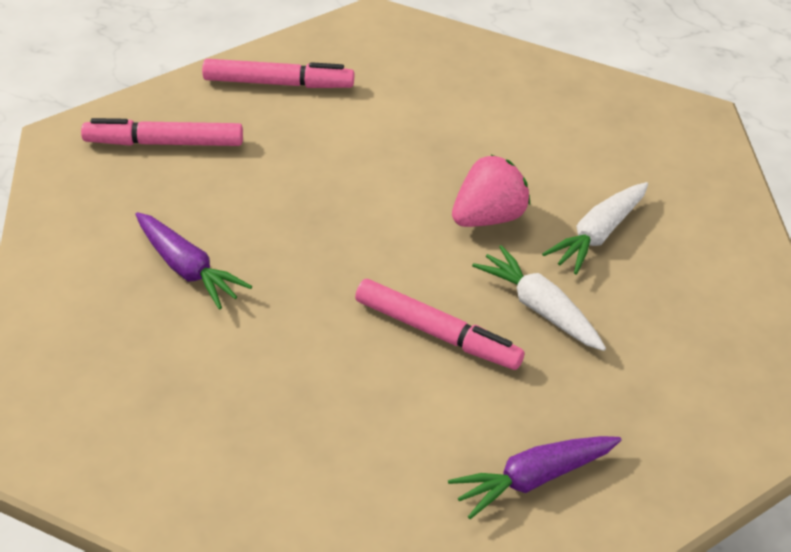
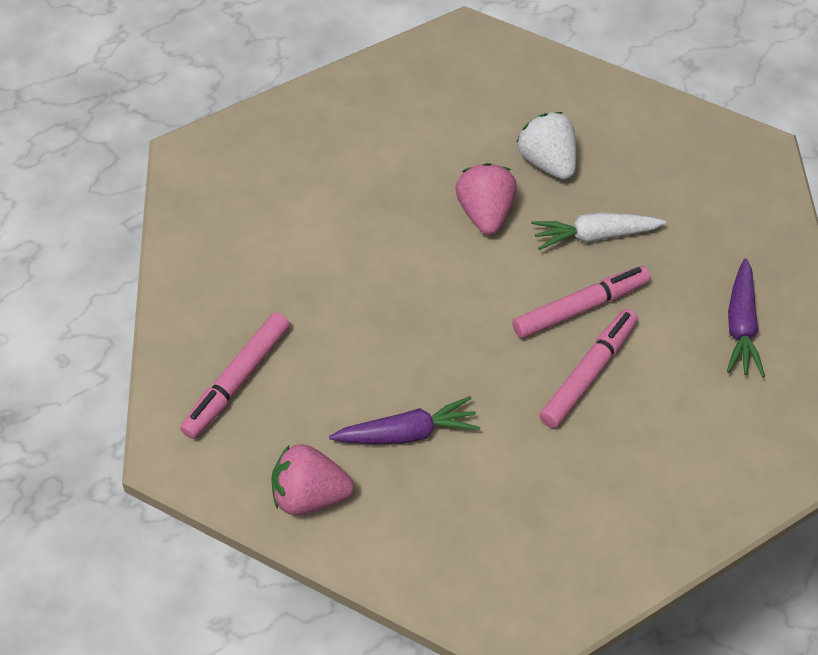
camera: 60 degrees left, 10 degrees up
(76, 234) = (308, 495): none -> pink strawberry
(278, 83) = (221, 263): pink marker -> pink marker (588, 373)
(598, 235) = (546, 162): white carrot -> white strawberry

